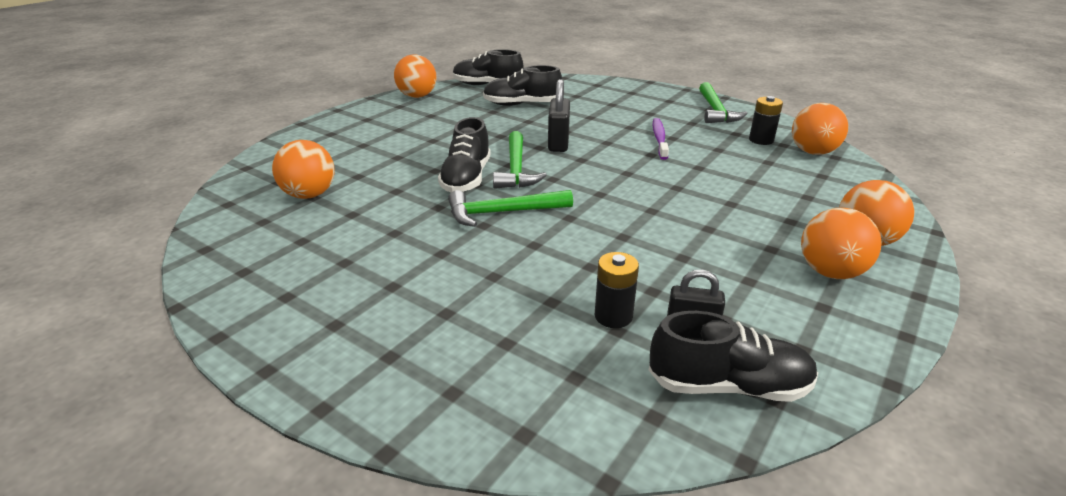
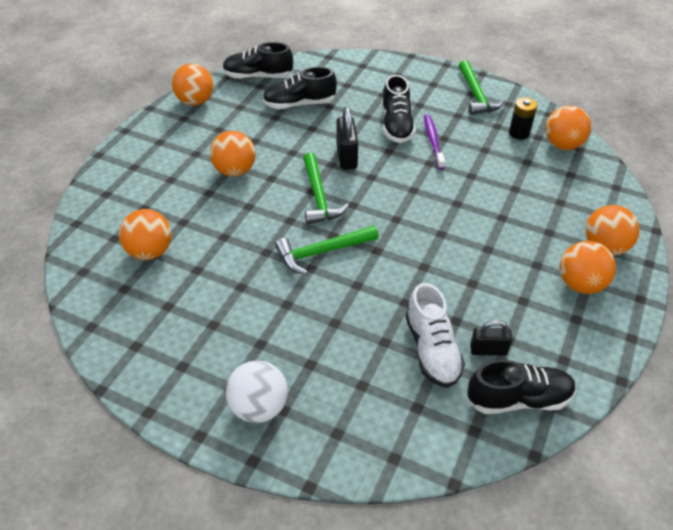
camera: 10 degrees left, 15 degrees up
(360, 349) = (259, 407): none -> white ball
(433, 144) = (235, 171): none -> orange ball
(466, 178) = (279, 214): black shoe -> black shoe (396, 125)
(613, 316) = (432, 349): black battery -> white shoe

